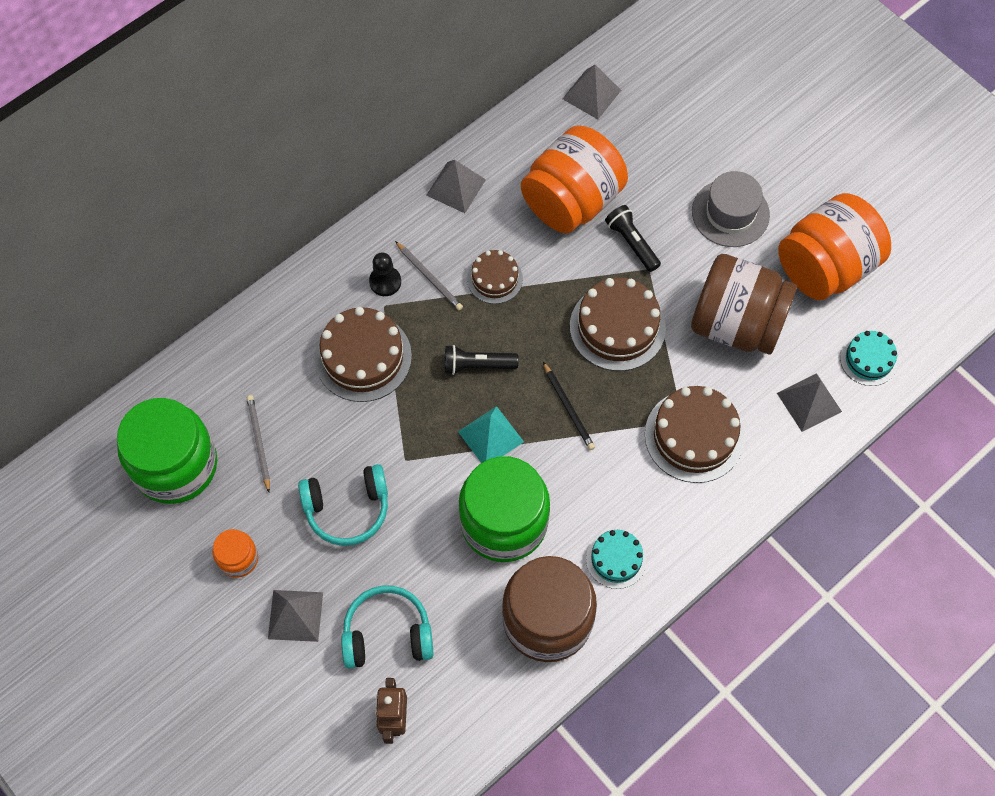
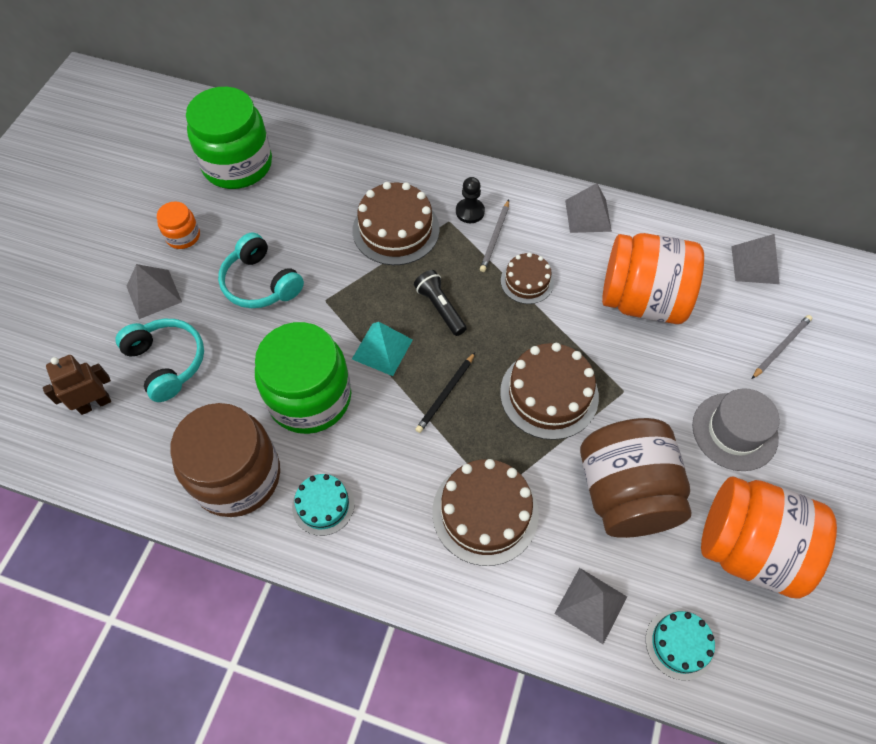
camera: 60 degrees right, 5 degrees down
(259, 442) = (284, 202): grey pencil -> grey pencil (781, 347)
(632, 243) = (639, 365): black flashlight -> none

